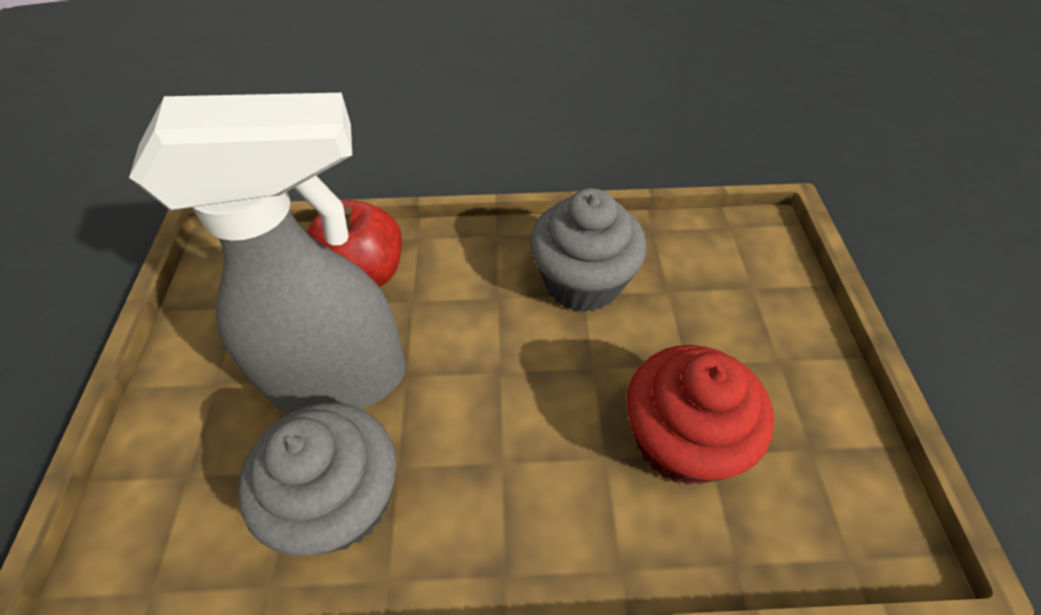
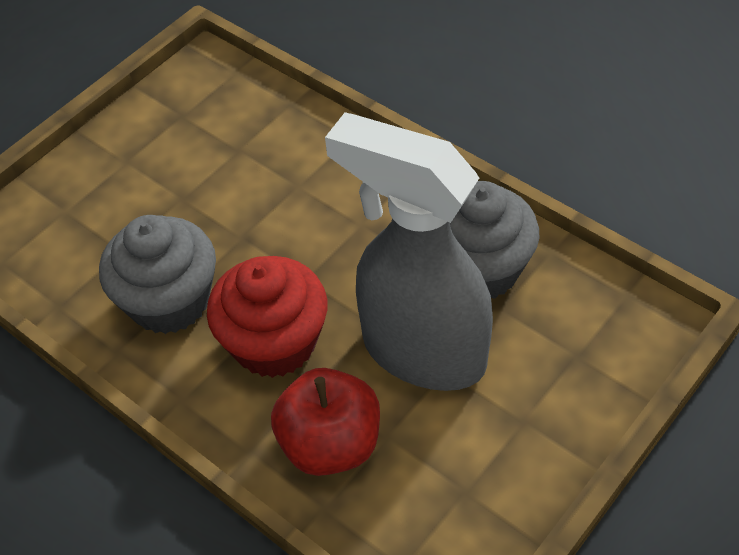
camera: 135 degrees left, 0 degrees up
(681, 440) = (243, 164): red cupcake -> red cupcake (274, 343)

